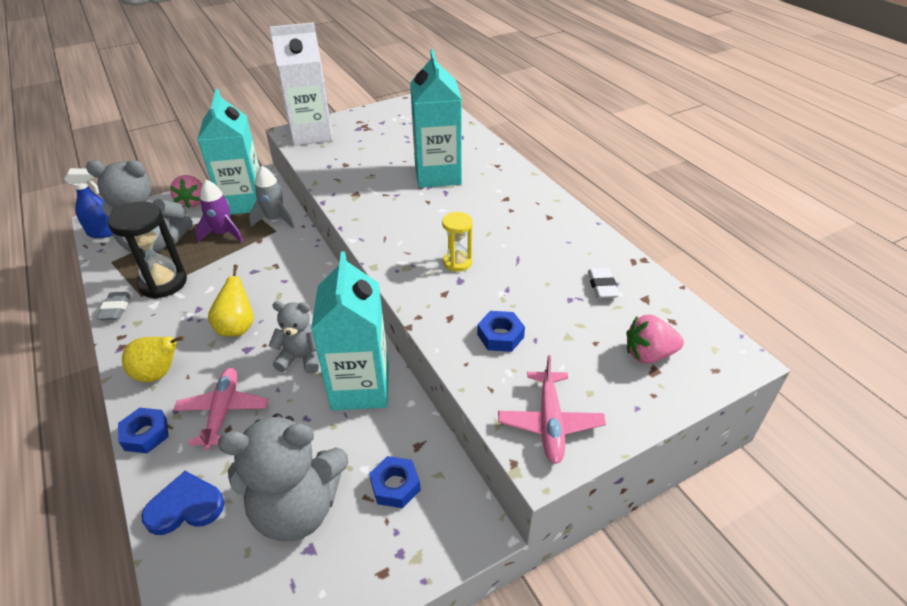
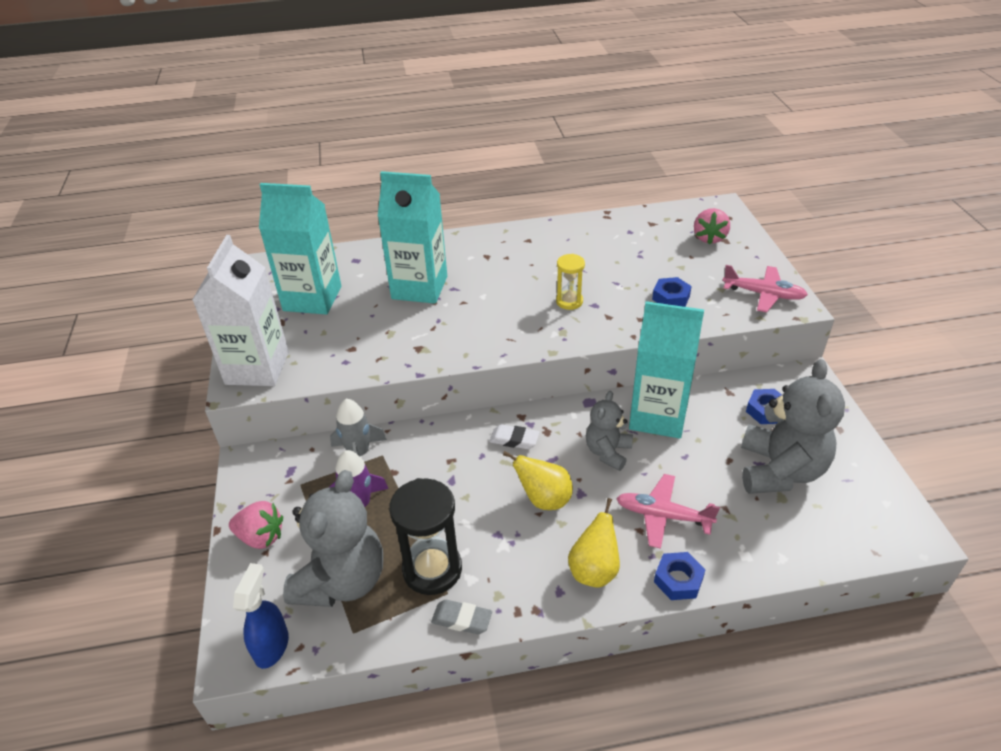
camera: 70 degrees left, 0 degrees up
(185, 506) = (769, 546): blue heart -> none
(244, 202) = (299, 482): turquoise carton -> turquoise carton (312, 298)
(602, 286) = (631, 238): white eraser -> white eraser (514, 440)

